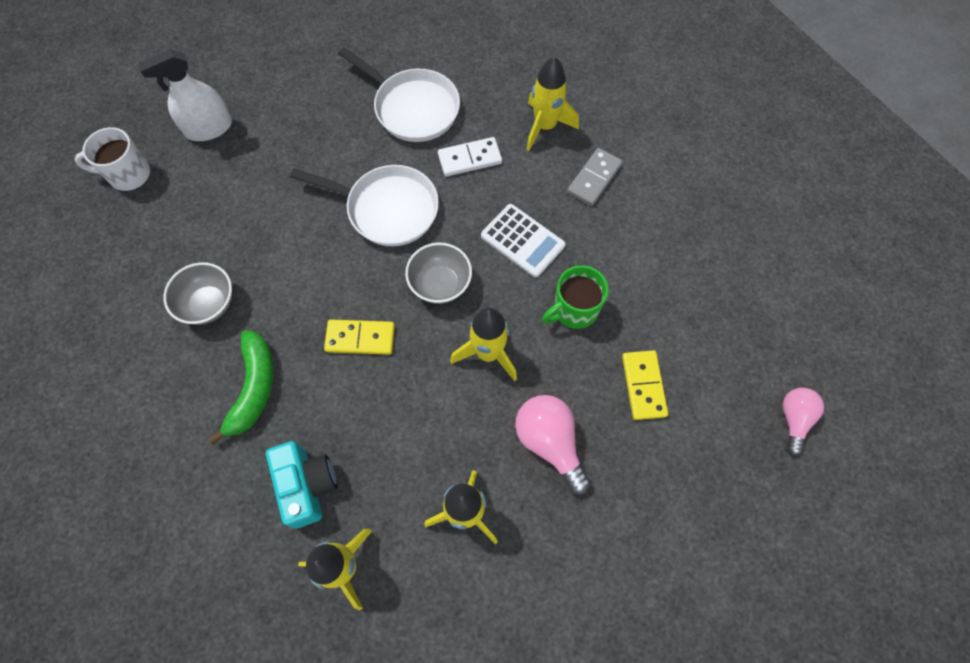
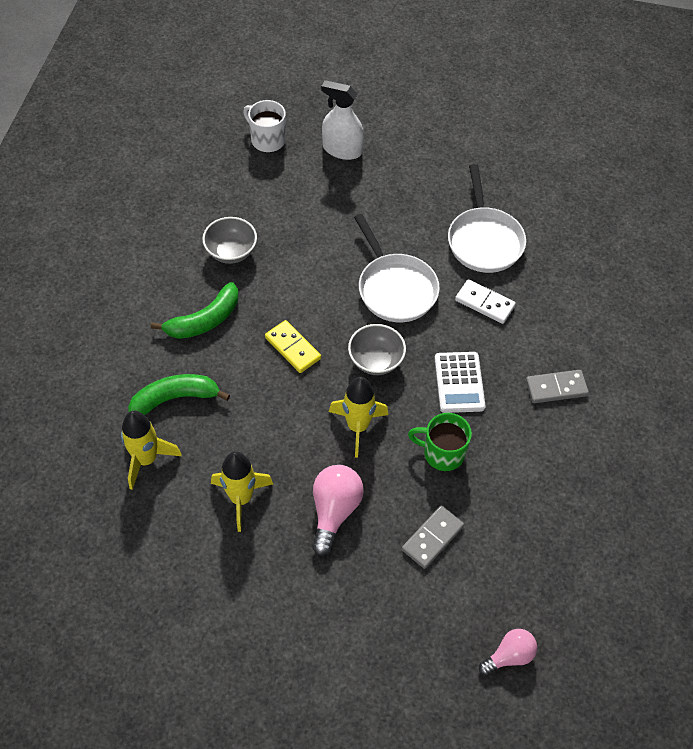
camera: 45 degrees right, 10 degrees down
(307, 485) = (174, 399): turquoise camera -> green banana
(545, 126) = (562, 326): yellow rocket -> none
(643, 386) = (432, 538): yellow domino -> grey domino

